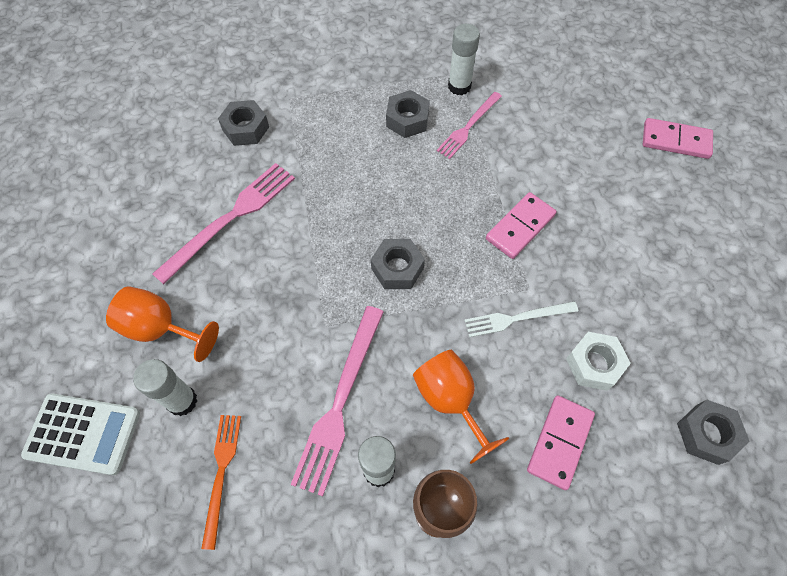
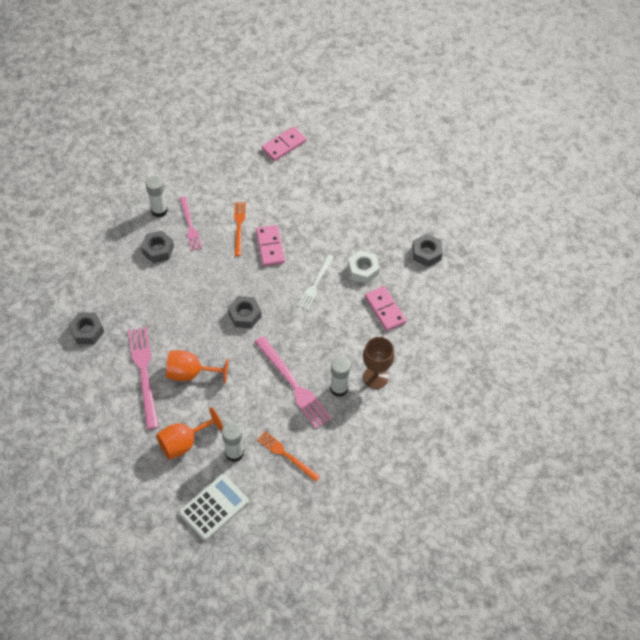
camera: 55 degrees left, 5 degrees down
(450, 400) = (331, 338): orange goblet -> orange goblet (190, 373)
(515, 174) = (239, 226): none -> orange fork

